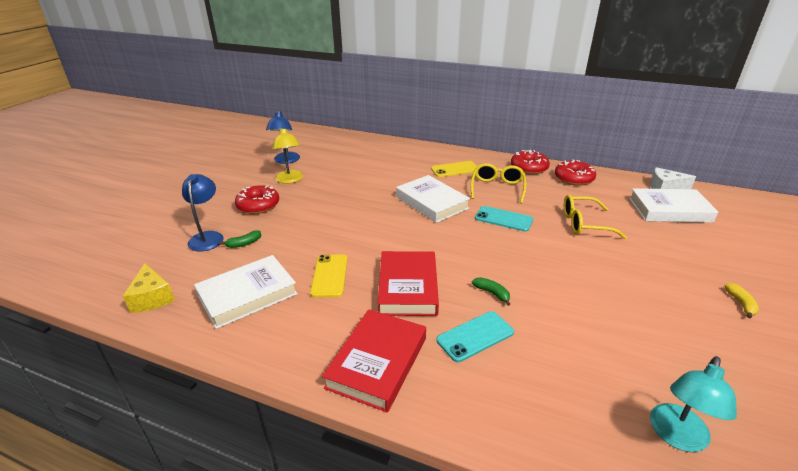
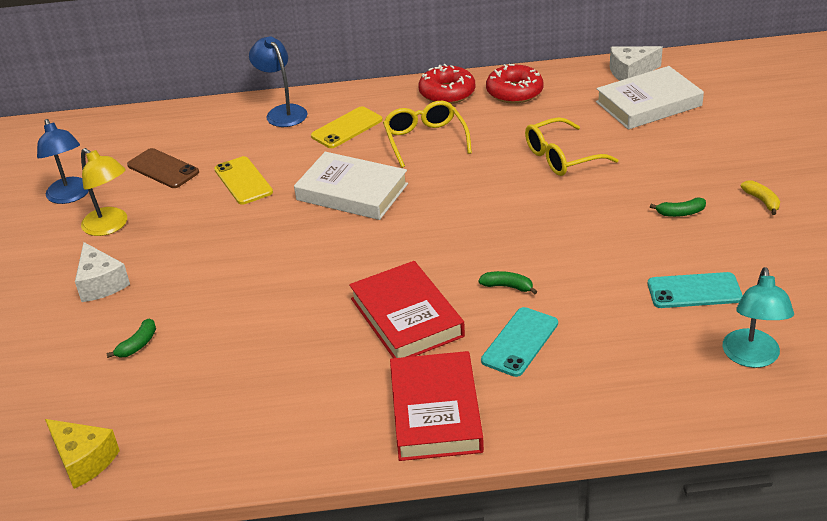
camera: 25 degrees left, 5 degrees up
(208, 237) = (72, 356): blue lamp -> blue lamp (282, 112)
(247, 295) = (212, 405): white book -> none
(258, 205) = (101, 283): red donut -> white cheese
(329, 276) = (298, 341): yellow phone -> yellow phone (243, 181)
(340, 161) = (163, 169): none -> brown phone
(503, 219) = (461, 184): turquoise phone -> turquoise phone (694, 291)
(660, 289) = (680, 213): none -> green banana

